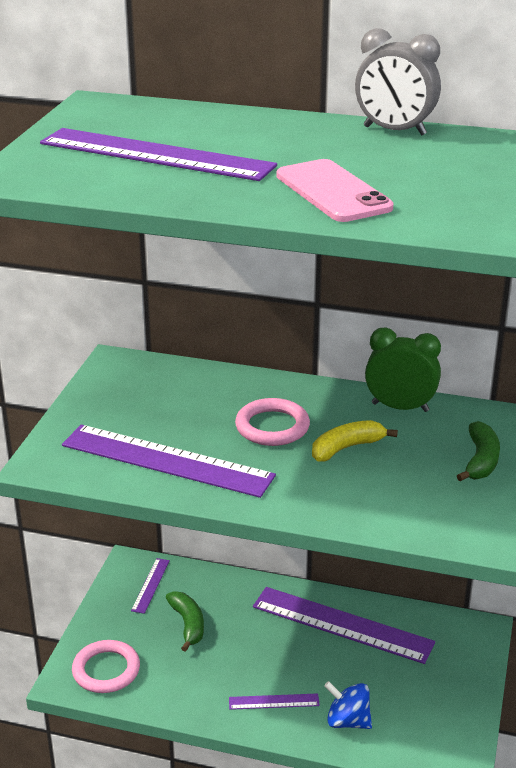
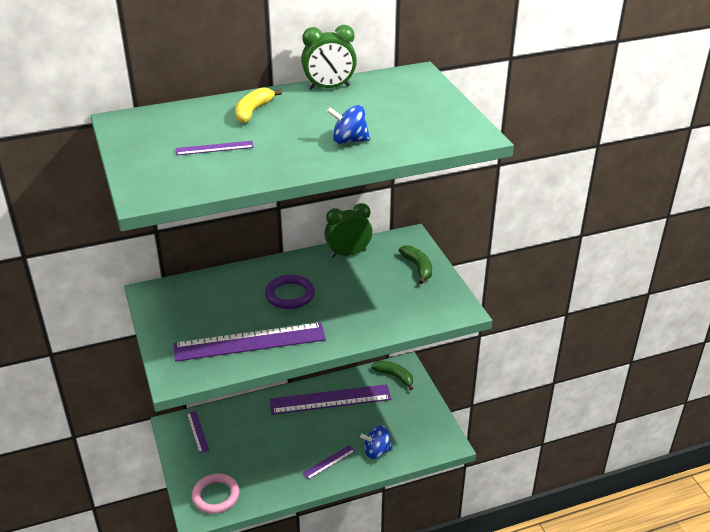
camera: 35 degrees left, 5 degrees up
(156, 155) = (214, 148): purple ruler -> purple ruler, size x0.45
(188, 624) = (241, 443): green banana -> green banana (394, 376)
(272, 427) = (290, 295): pink ring -> purple ring
(333, 192) = (349, 140): pink phone -> blue spinning top
(346, 448) = (343, 290): yellow banana -> yellow banana (253, 111)
(394, 131) = (329, 87): grey clock -> green clock

